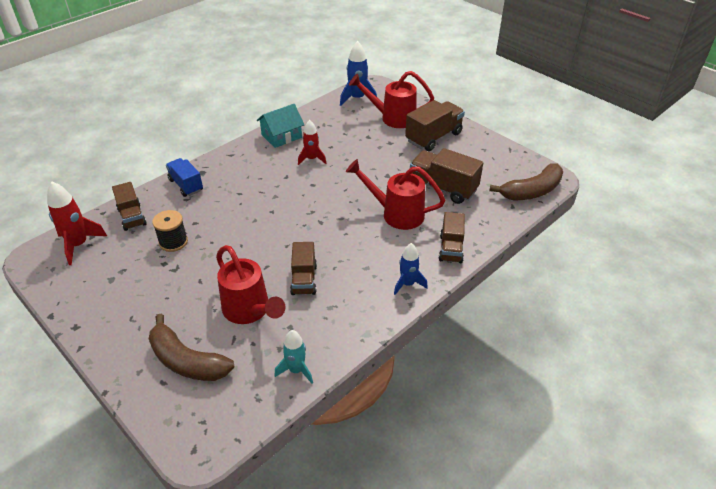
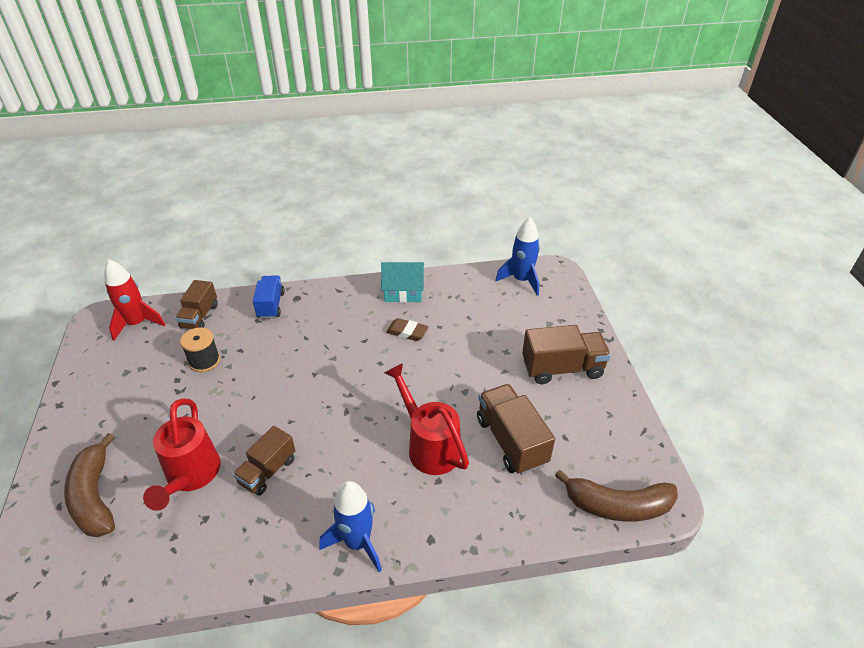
camera: 35 degrees right, 0 degrees up
(296, 370) = (162, 573): turquoise rocket -> none
(312, 159) = (407, 332): red rocket -> brown eraser
(393, 118) = (538, 322): red watering can -> none
(407, 284) = (357, 542): blue rocket -> blue rocket, size x1.50
(451, 248) = (445, 526): brown truck -> none

